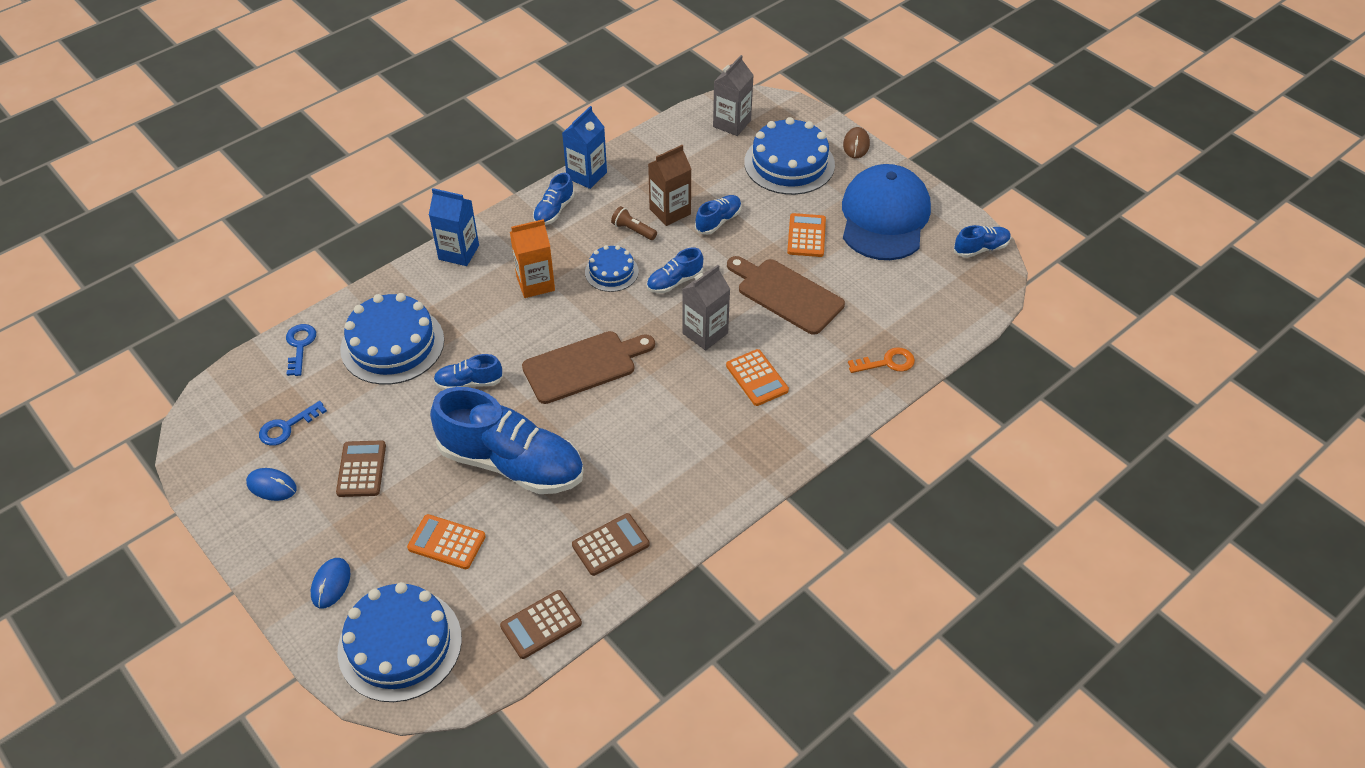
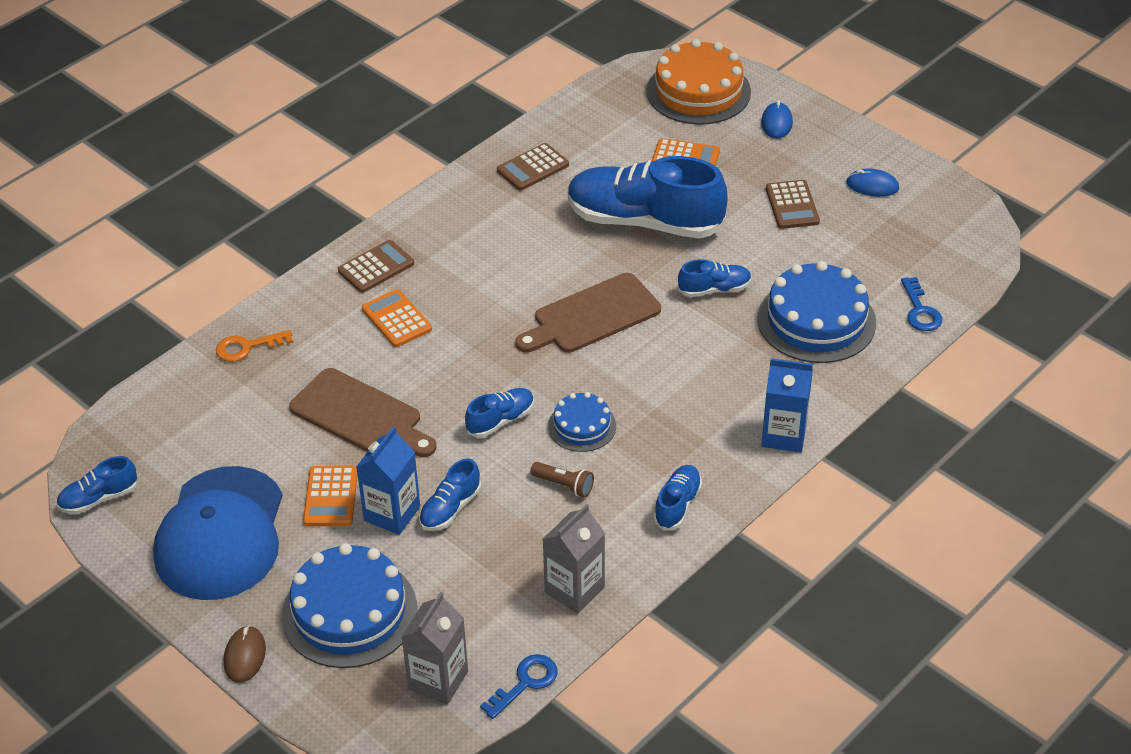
camera: 175 degrees right, 5 degrees down
(287, 427) = (887, 234): blue key -> blue key (525, 683)
(400, 644) = (698, 91): blue cake -> orange cake
(535, 283) = (673, 403): orange carton -> none
(541, 625) = (583, 112): brown calculator -> brown calculator (376, 267)
(586, 175) = (645, 565): blue carton -> blue carton (392, 513)
(670, 211) = (518, 517): brown carton -> none
(705, 333) = (458, 362): grey carton -> grey carton (574, 590)

